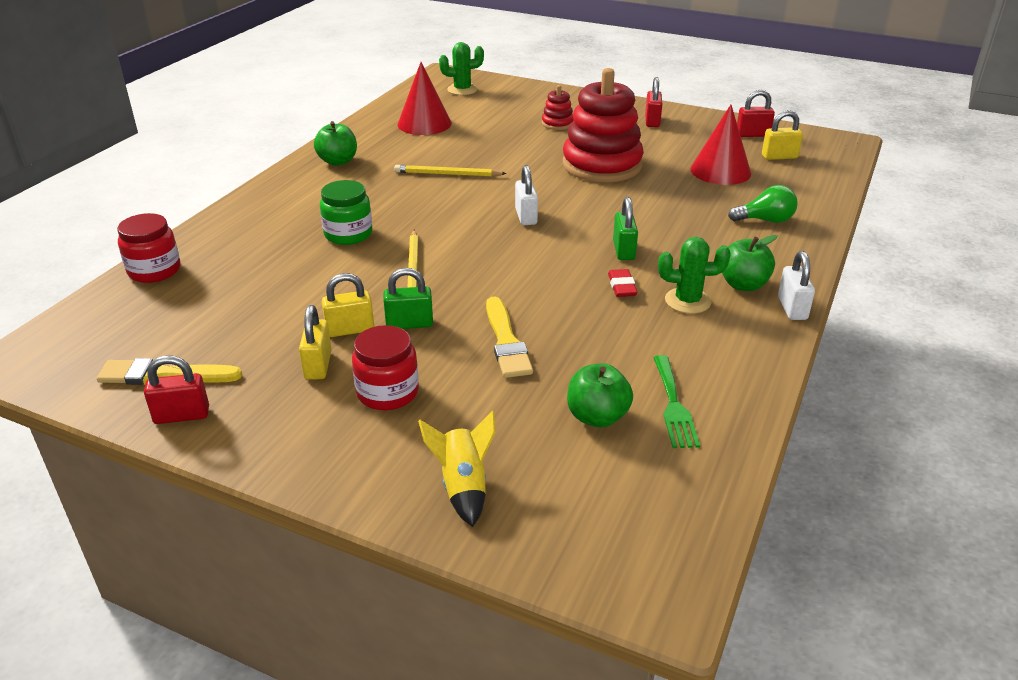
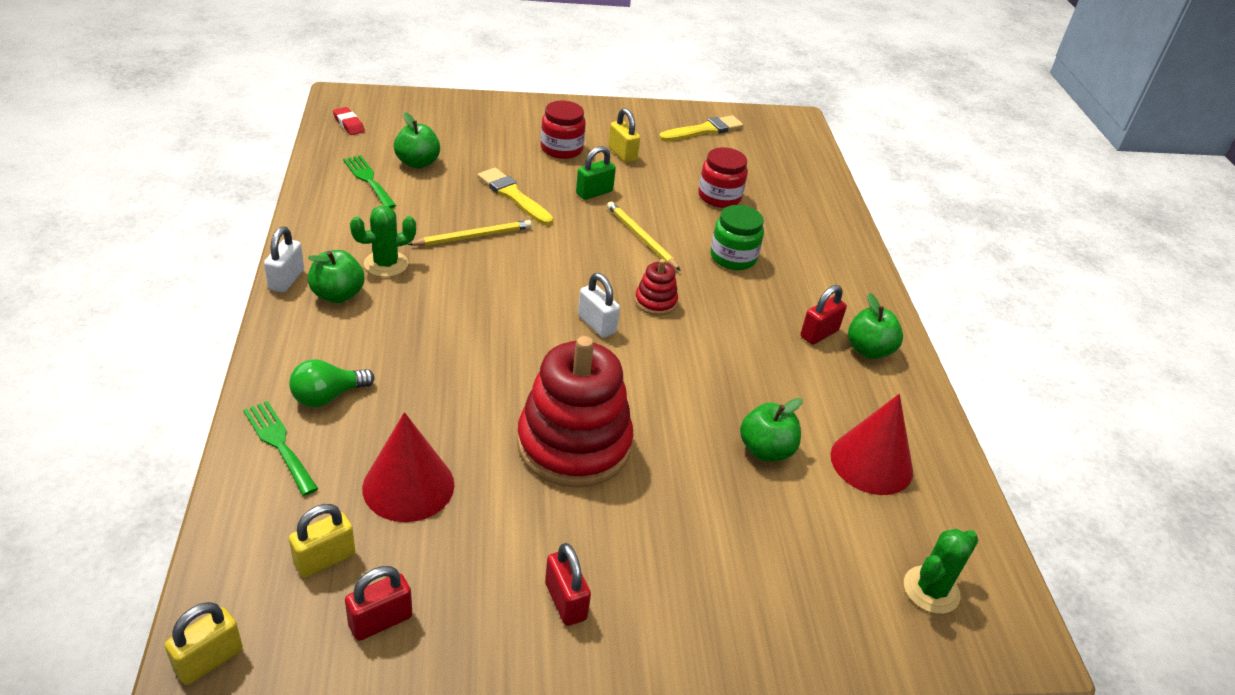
camera: 145 degrees right, 5 degrees up
(154, 270) = (823, 188): red jar -> red jar (719, 197)
(182, 415) = (662, 115): red padlock -> red padlock (819, 333)
(350, 330) = (630, 179): yellow padlock -> yellow padlock (209, 660)
(447, 174) = (735, 366): yellow pencil -> yellow pencil (473, 236)
(463, 486) = (474, 116): yellow rocket -> none
(481, 139) = (766, 450): none -> green apple
(557, 123) = (703, 533): red stacking toy -> red stacking toy (655, 302)
(622, 287) = (451, 264): red eraser -> red eraser (349, 124)
(624, 250) = (470, 306): green padlock -> none
(792, 308) = (286, 280): white padlock -> white padlock turned 45 degrees clockwise
(804, 204) = (279, 444): none -> green fork

